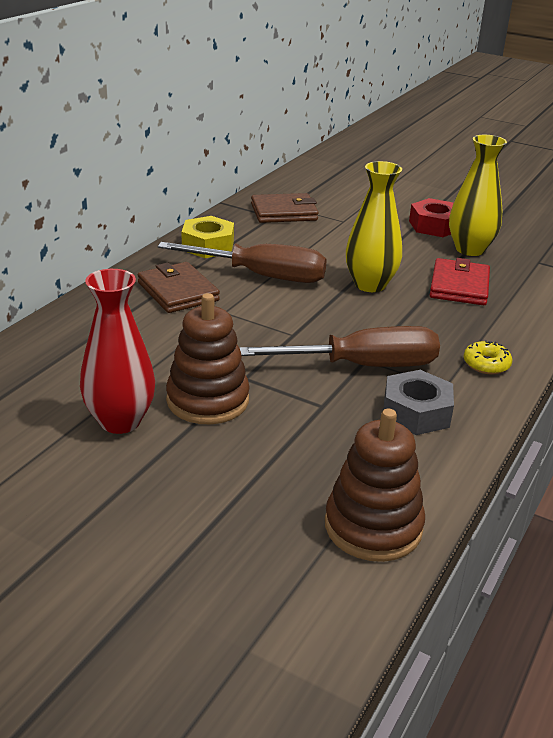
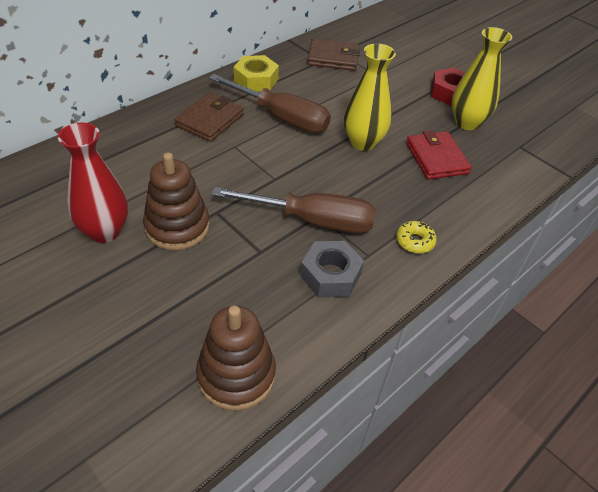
camera: 15 degrees right, 15 degrees up
(178, 292) = (209, 120): brown wallet -> brown wallet turned 45 degrees clockwise
(459, 286) = (436, 158): red wallet -> red wallet turned 45 degrees counterclockwise

